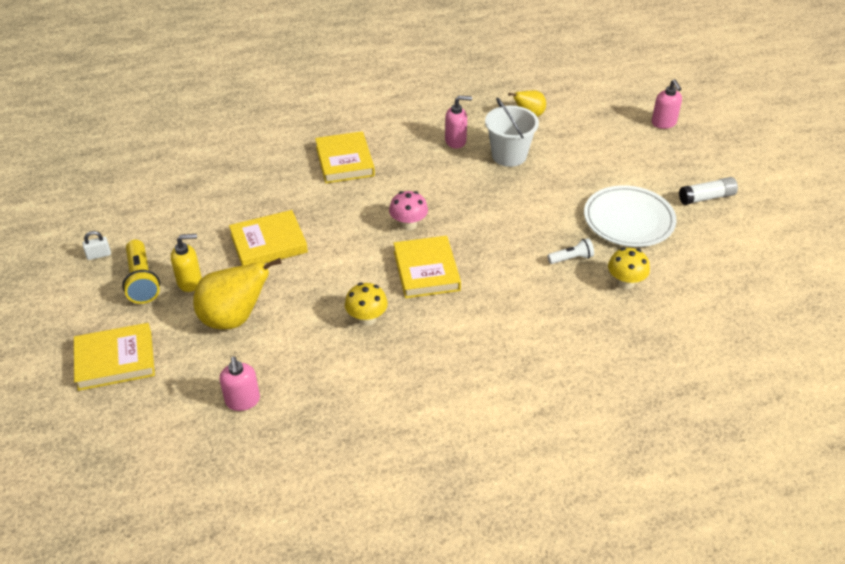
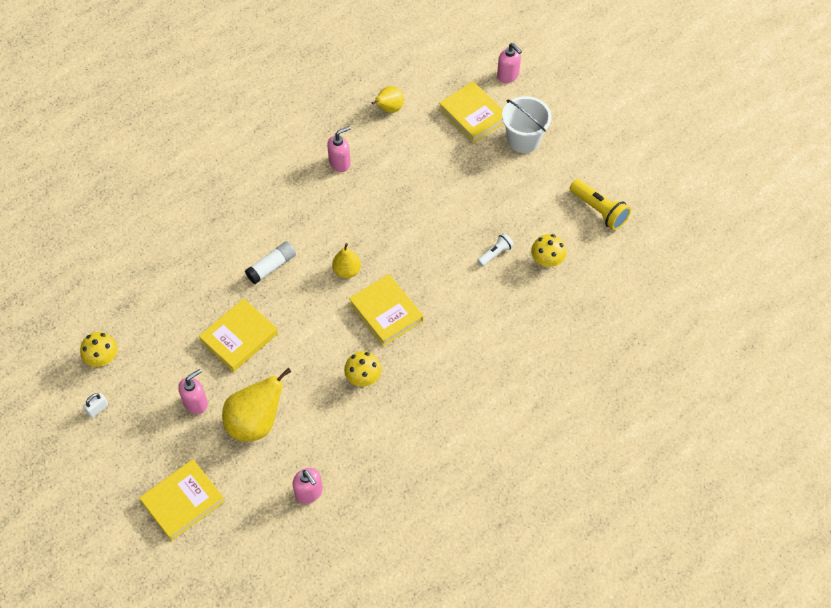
camera: 25 degrees left, 15 degrees up
(134, 218) = (103, 359): none -> yellow mushroom
(142, 281) = (154, 419): yellow flashlight -> yellow flashlight (599, 210)
(190, 282) = (196, 403): yellow soap dispenser -> pink soap dispenser
(345, 161) = (254, 223): yellow book -> yellow book (473, 115)
(408, 224) = (347, 271): pink mushroom -> yellow pear
(509, 155) = (394, 162): white bucket -> white bucket (523, 140)
(628, 220) = (523, 196): white plate -> none
(706, 198) = (575, 148): white glue stick -> white glue stick (271, 266)

